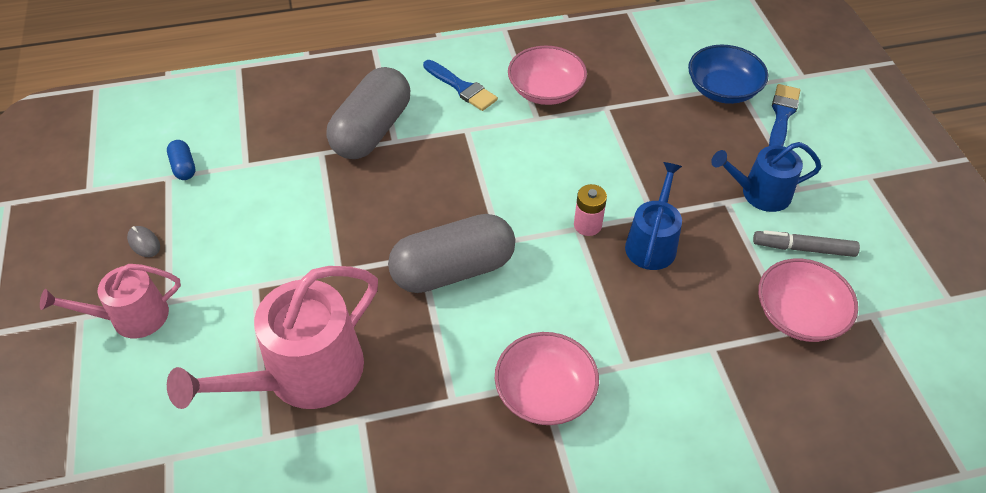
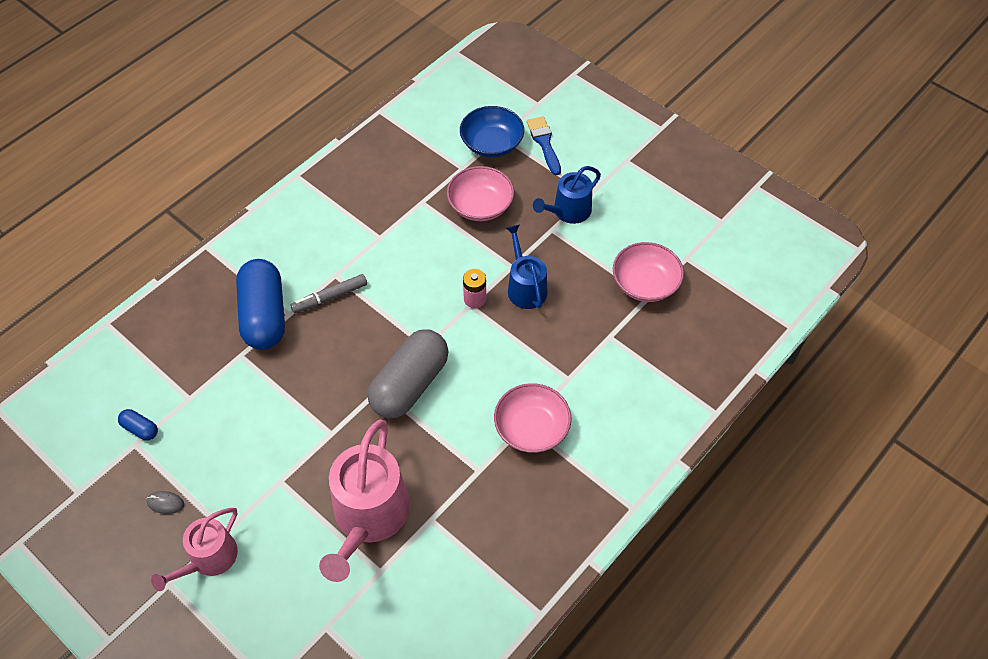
camera: 35 degrees left, 5 degrees up
(372, 130) = (264, 315): grey capsule -> blue capsule
(461, 87) = (304, 243): blue brush -> none
(546, 90) = (369, 211): pink bowl -> pink bowl (480, 205)
(803, 248) = (619, 236): grey marker -> grey marker (330, 297)

